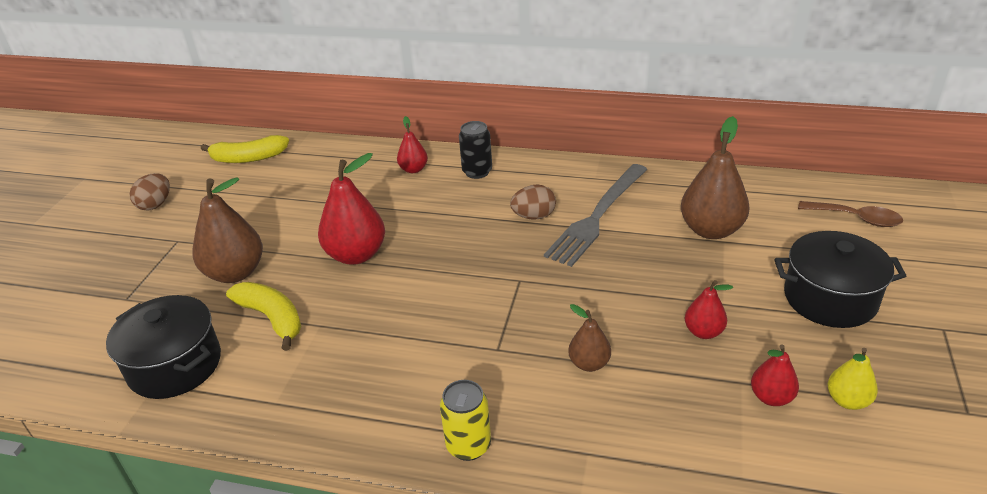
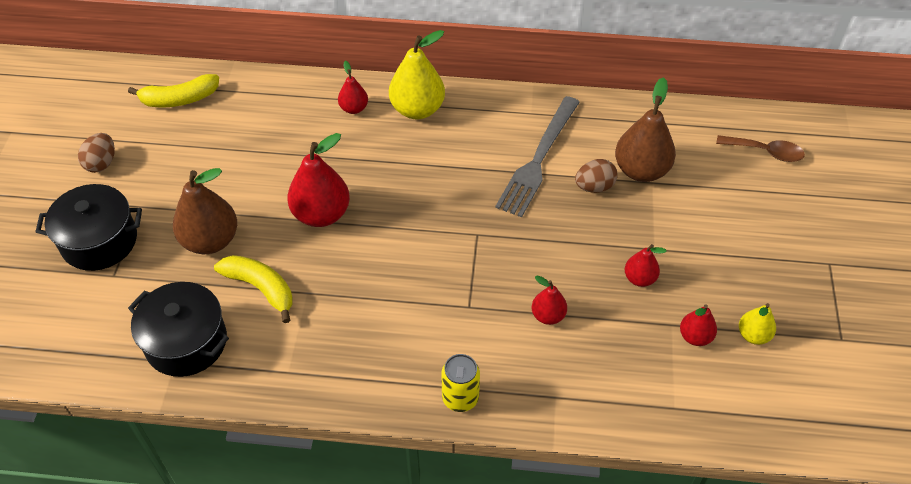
camera: 10 degrees left, 15 degrees up
(477, 172) = (417, 109): black can -> yellow pear
(534, 216) = (480, 162): brown egg -> brown egg (594, 187)
(589, 363) = (548, 316): brown pear -> red pear
(830, 298) = (741, 238): black pot -> black pot (99, 241)

